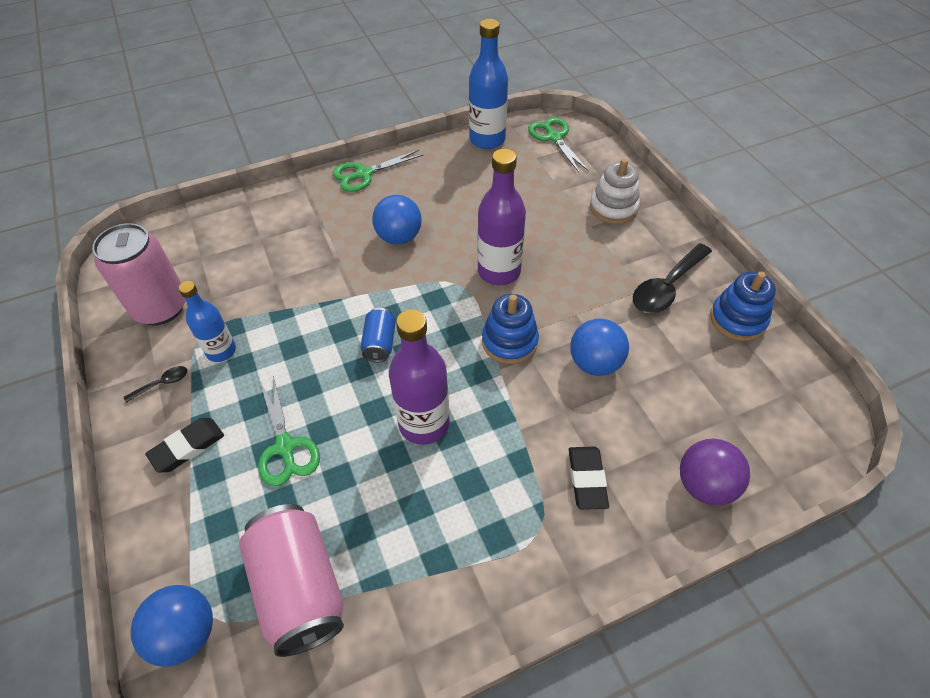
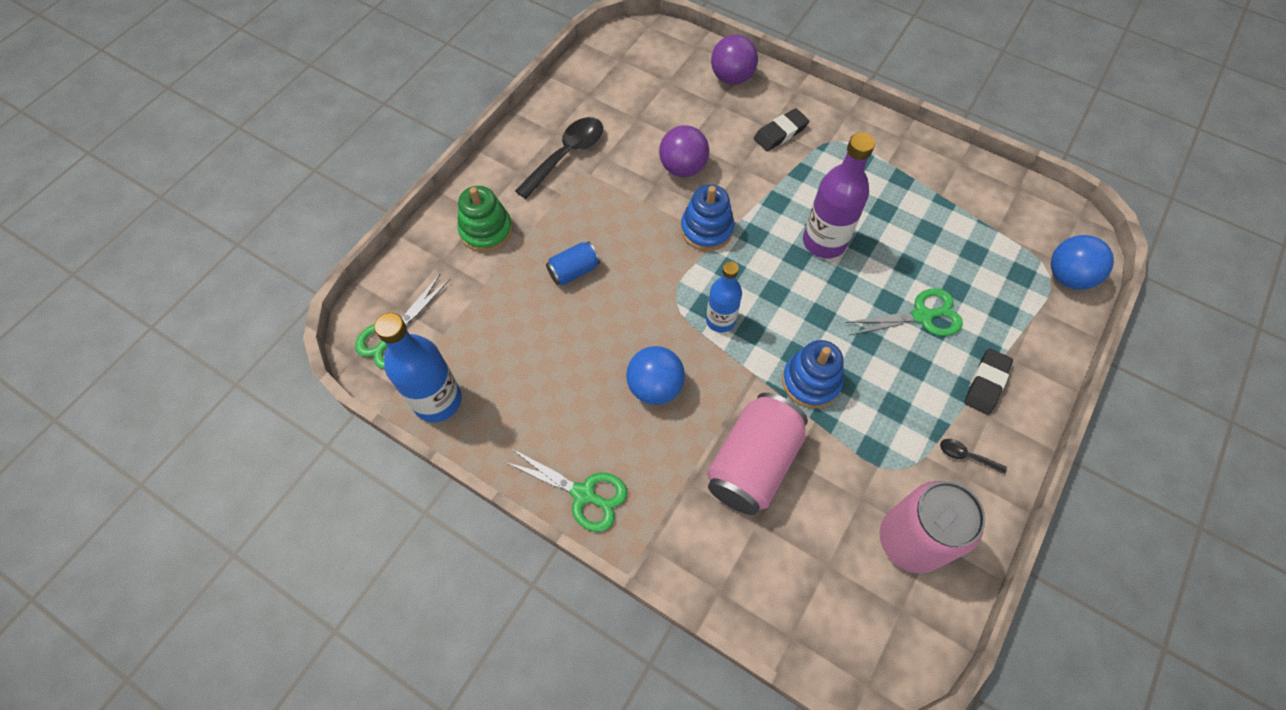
camera: 125 degrees left, 10 degrees up
(187, 447) = (986, 383): black eraser -> black eraser turned 75 degrees counterclockwise
(221, 351) = (898, 437): blue bottle -> blue bottle (720, 320)
(285, 447) = (922, 316): green scissors -> green scissors turned 45 degrees clockwise
(299, 588) = (987, 237): pink can -> pink can (753, 463)
(380, 343) = (784, 317): blue can -> blue can (574, 271)
(499, 271) = (636, 277): purple bottle -> none
(595, 363) = (683, 168): blue ball -> purple ball
(613, 208) = (486, 230): white stacking toy -> green stacking toy
(667, 287) = (566, 155): black spoon -> black spoon turned 60 degrees counterclockwise
(737, 319) = (570, 103): blue stacking toy -> blue stacking toy (811, 381)

